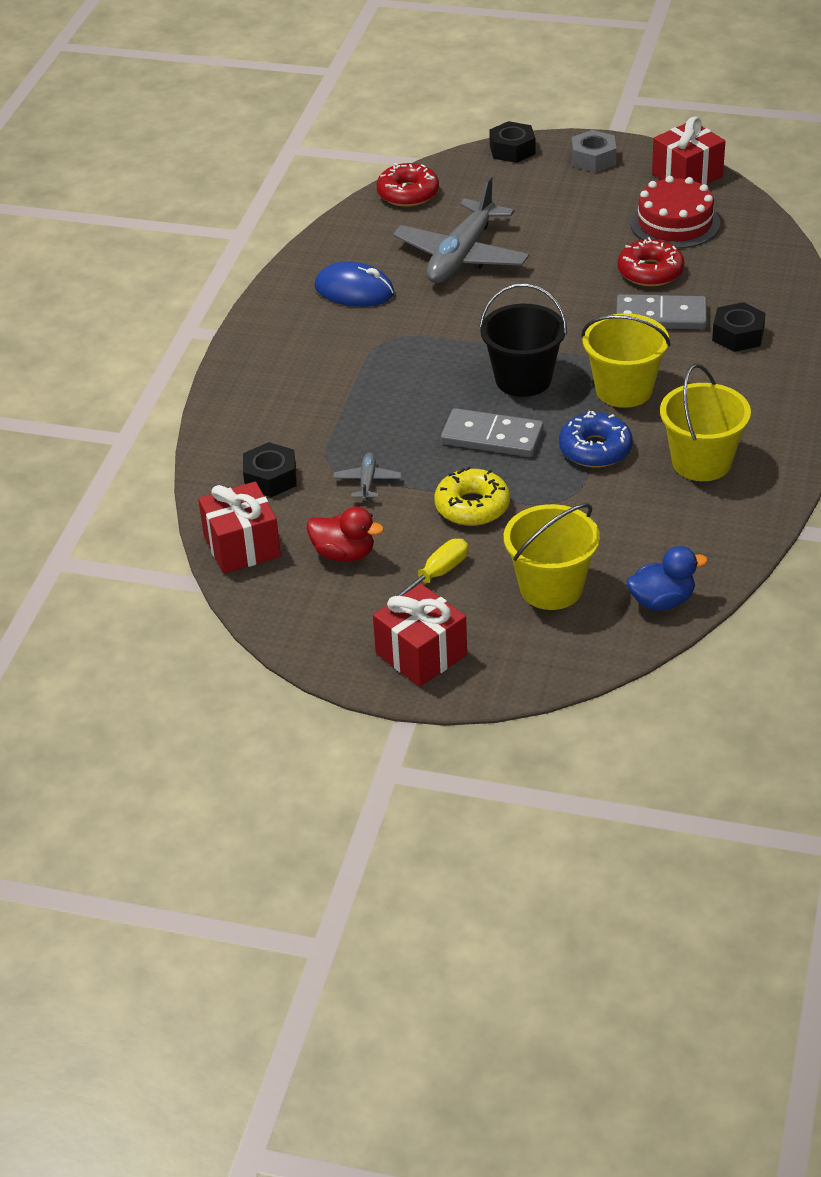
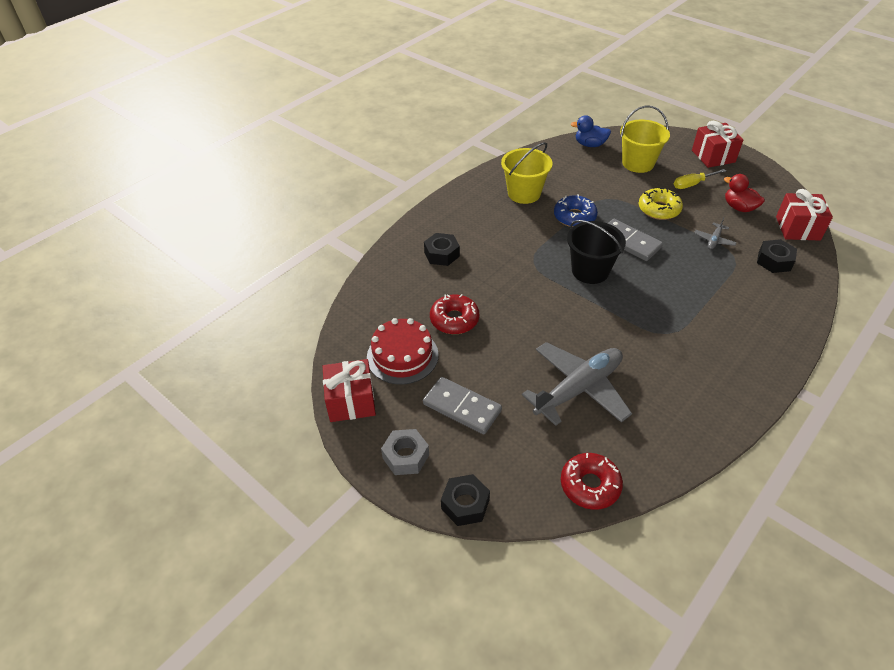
camera: 155 degrees left, 5 degrees up
(354, 290) = (677, 387): blue mouse -> none
(624, 390) = (535, 244): yellow bucket -> none
(661, 316) = (475, 283): grey domino -> grey domino (462, 407)

